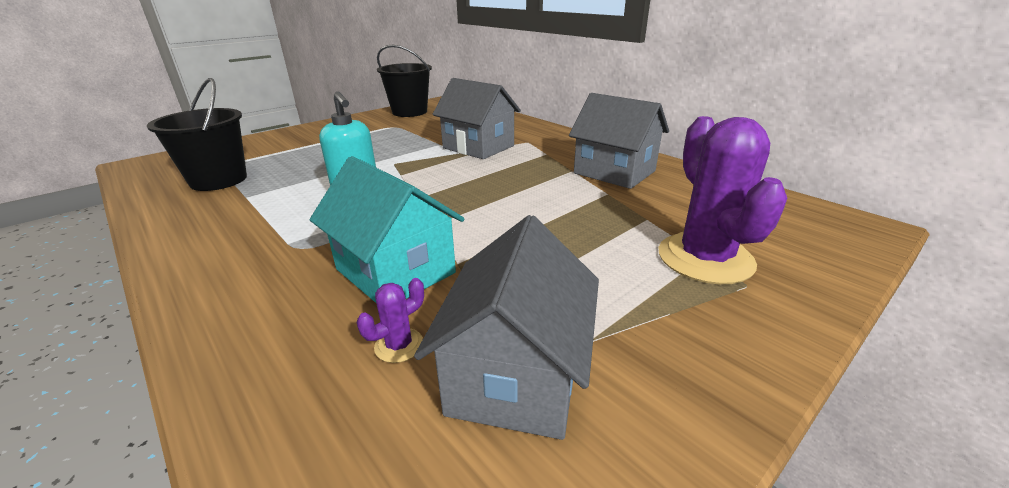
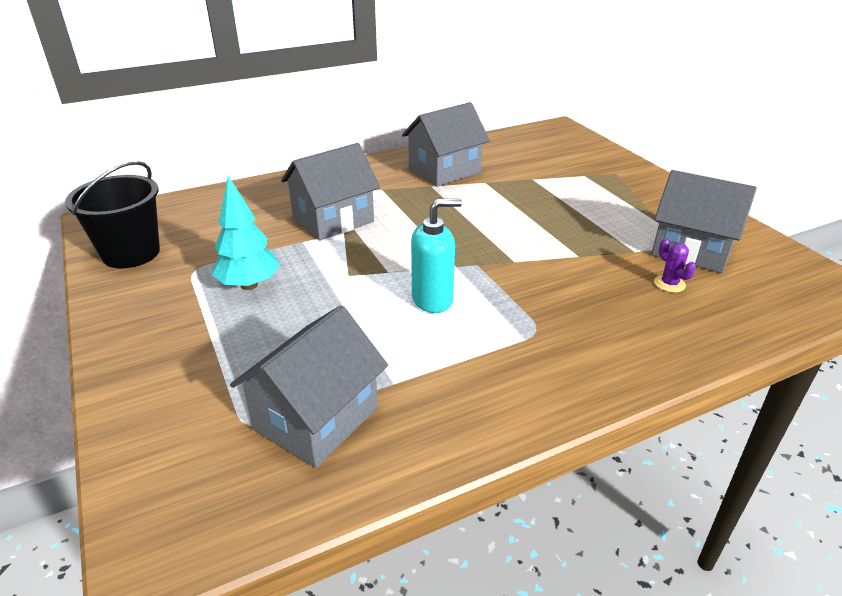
camera: 75 degrees left, 5 degrees up
(218, 180) = (316, 419): black bucket -> grey house
(376, 141) = (249, 285): none -> turquoise tree
(395, 271) = (584, 282): turquoise house -> none
(705, 258) = (586, 176): purple cactus -> none

